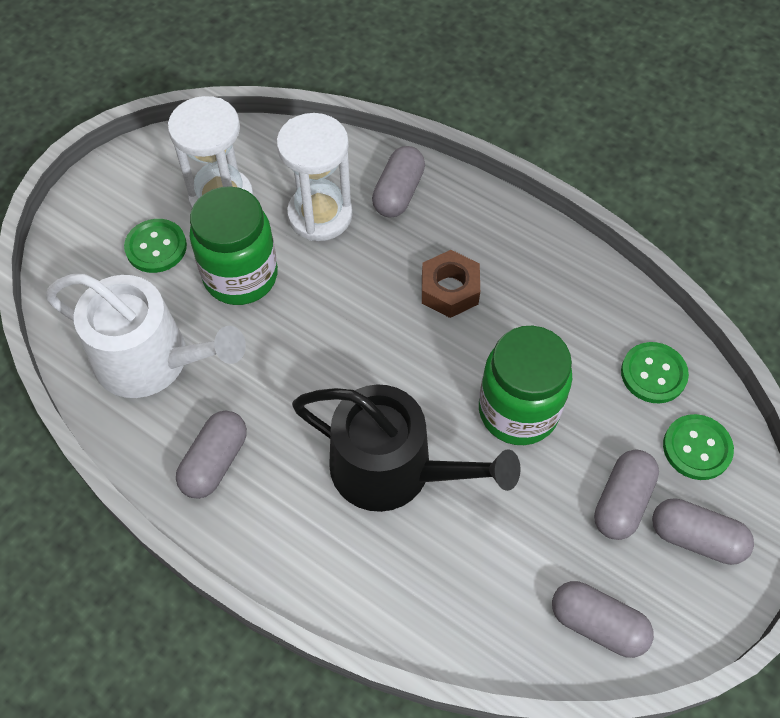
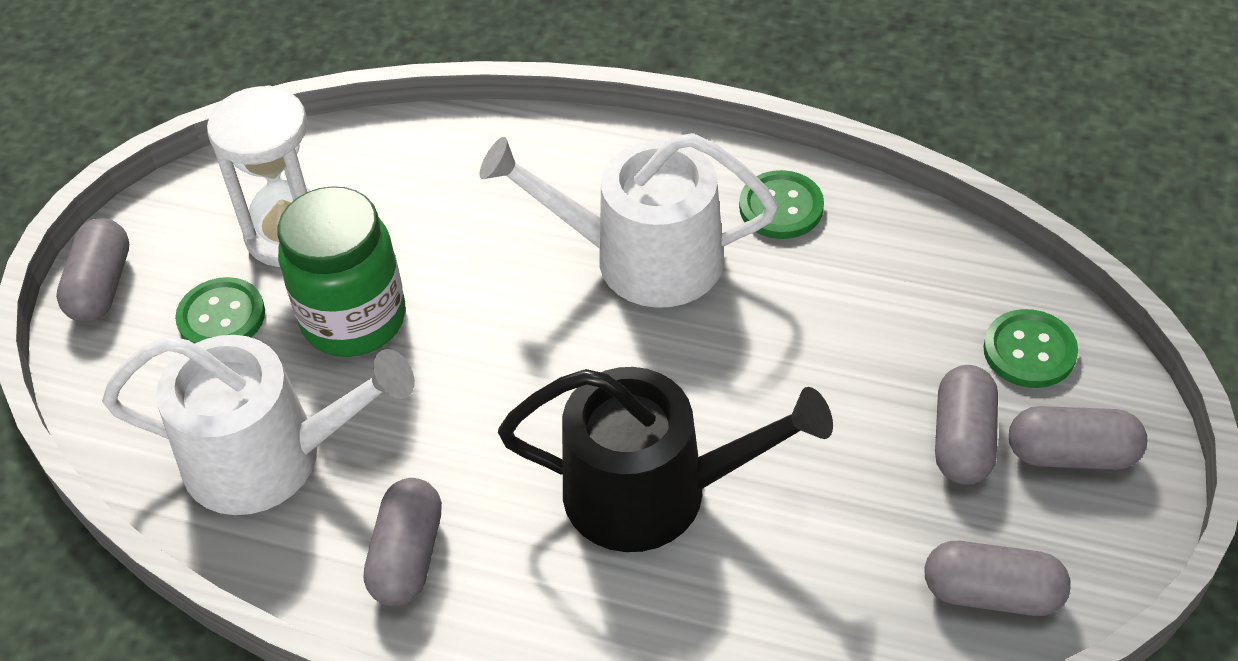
camera: 15 degrees left, 10 degrees down
(320, 215) = (433, 217): white hourglass -> none
(398, 193) = (528, 163): grey capsule -> grey capsule (101, 286)
(449, 290) = (641, 258): brown nut -> white watering can
(518, 411) = (788, 374): green jar -> none
(653, 374) = (940, 282): green button -> green button (781, 207)

